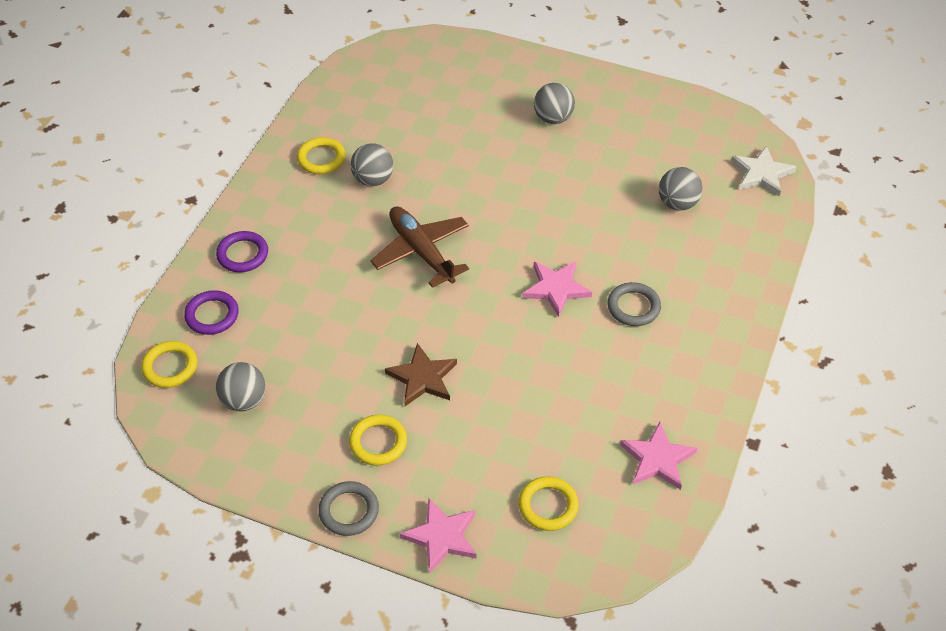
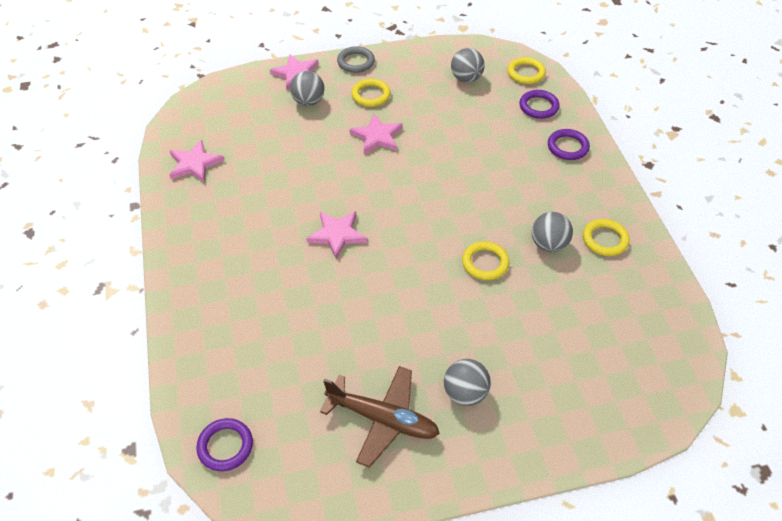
camera: 145 degrees right, 0 degrees up
(421, 251) = (456, 210): brown plane -> brown plane (383, 419)
(422, 378) = (377, 136): brown star -> pink star
(548, 506) = (247, 112): yellow ring -> yellow ring (485, 263)
(633, 307) = (270, 251): grey ring -> none
(677, 203) = (288, 363): grey ball -> grey ball (308, 101)
(761, 173) = (225, 446): white star -> purple ring

